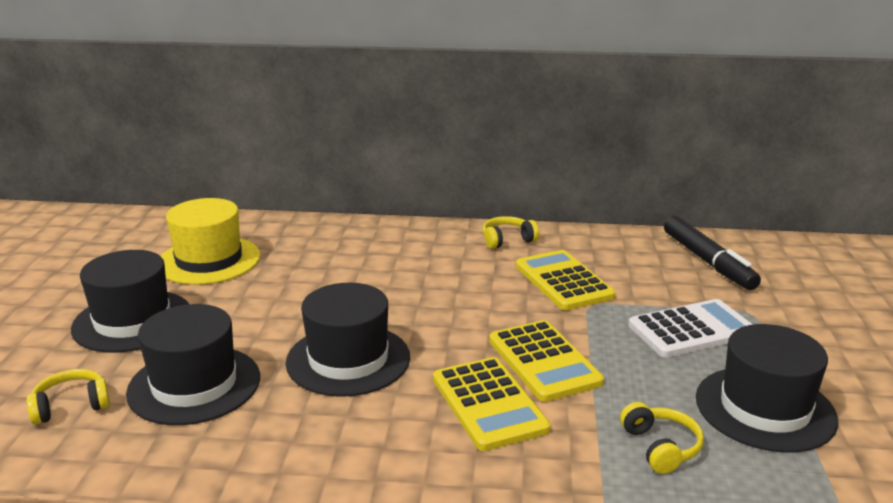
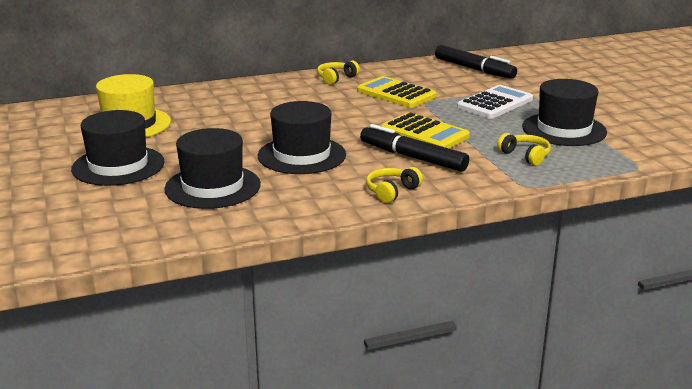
camera: 25 degrees left, 0 degrees up
(71, 406) = (138, 213): yellow headphones -> yellow headphones (391, 191)
(488, 404) = (413, 157): yellow calculator -> black marker

